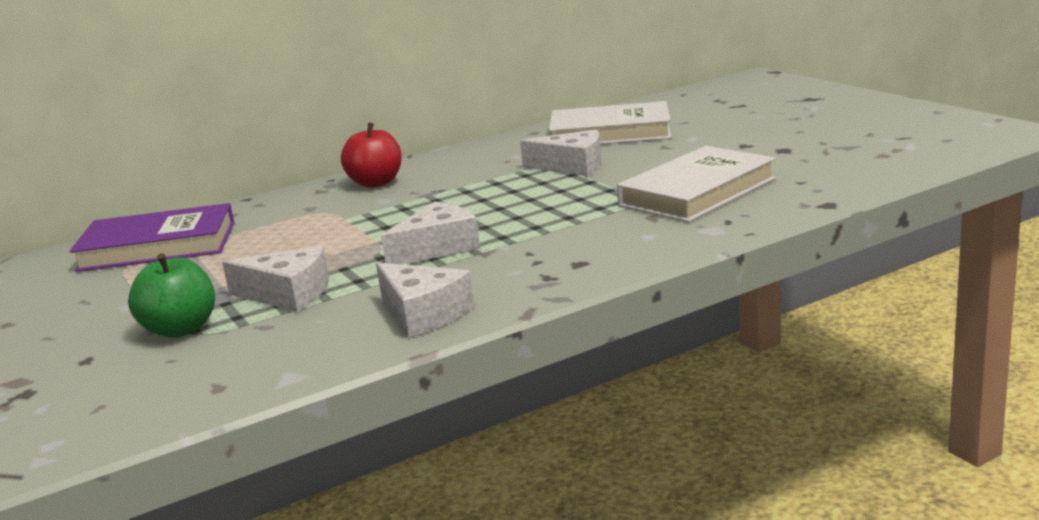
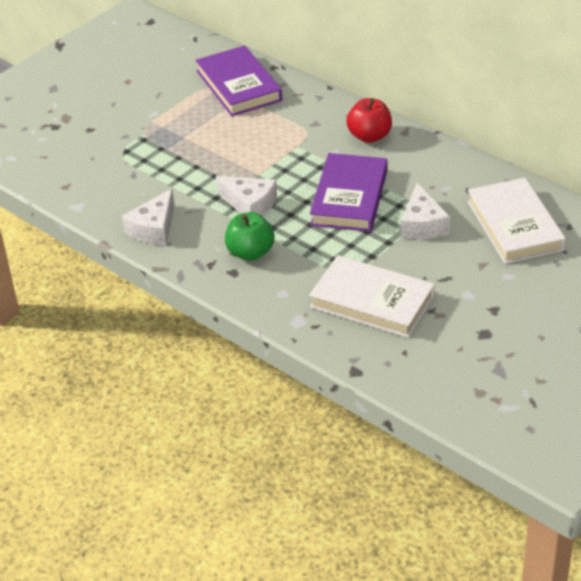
camera: 70 degrees right, 20 degrees up
(181, 329) = (126, 146): green apple -> green apple (250, 253)
(288, 294) = (174, 167): white cheese -> none
(484, 196) = (349, 197): none -> purple book

